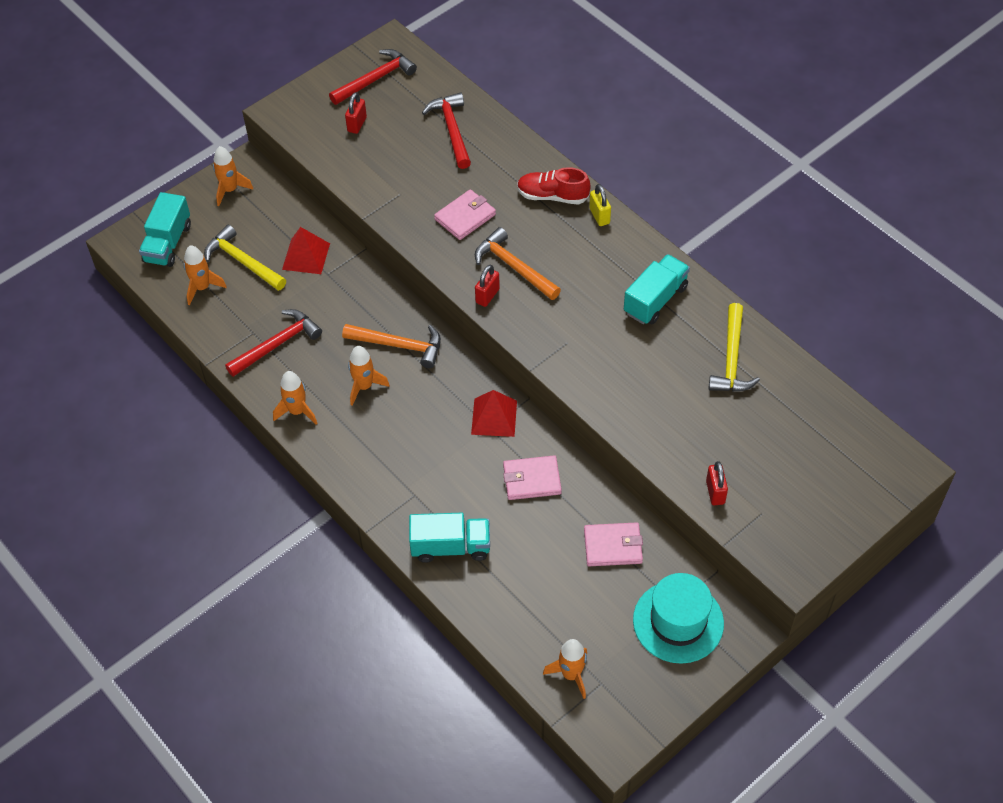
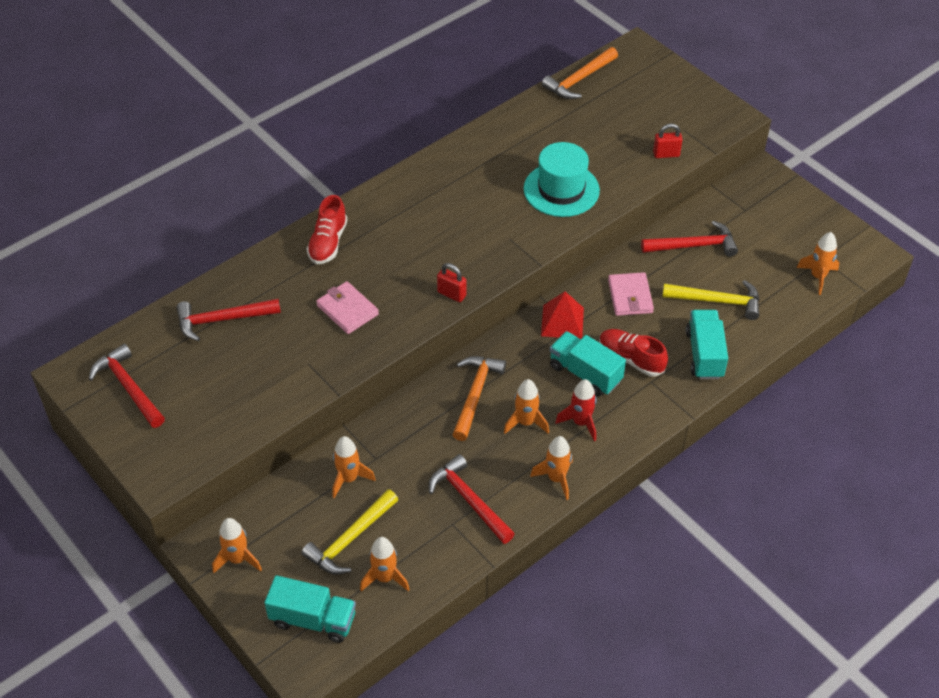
camera: 90 degrees left, 5 degrees down
(306, 256) = (349, 479): red pyramid -> orange rocket
(357, 124) = (197, 403): red padlock -> none
(363, 432) = (581, 422): none -> red rocket
(444, 477) = (631, 359): none -> red shoe
(514, 267) = (416, 274): orange hammer -> orange hammer (579, 80)
(599, 216) = (358, 210): yellow padlock -> none
(613, 546) = (694, 246): pink wallet -> red hammer
(655, 300) = (463, 178): turquoise truck -> turquoise truck (585, 373)
(678, 622) = (760, 210): turquoise hat -> turquoise hat (561, 190)
(731, 359) = (530, 135): yellow hammer -> yellow hammer (717, 301)

